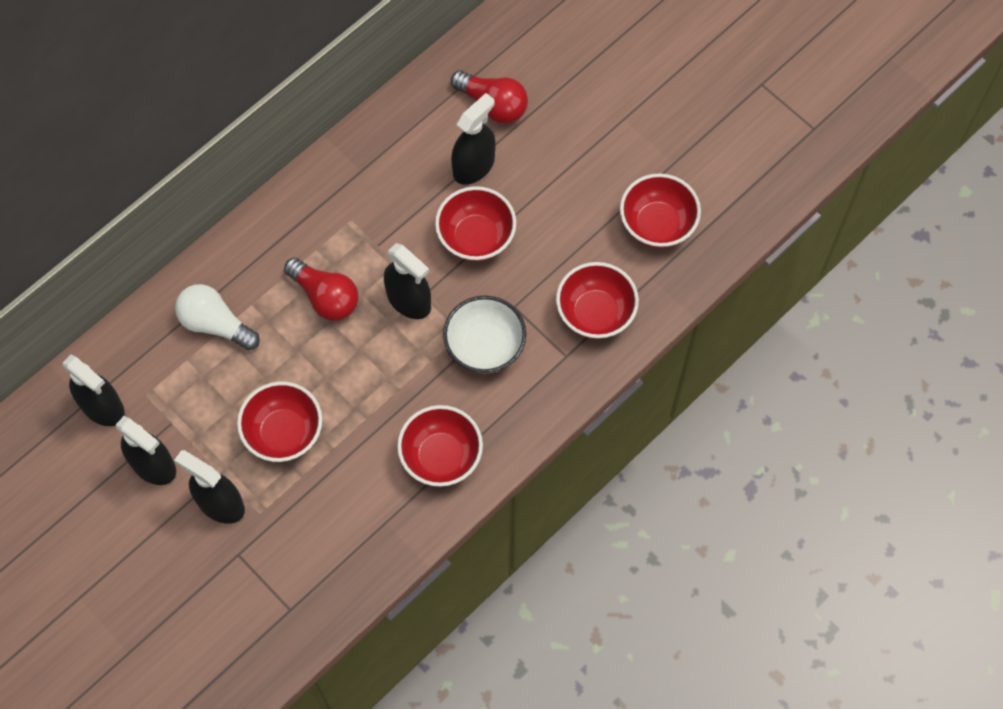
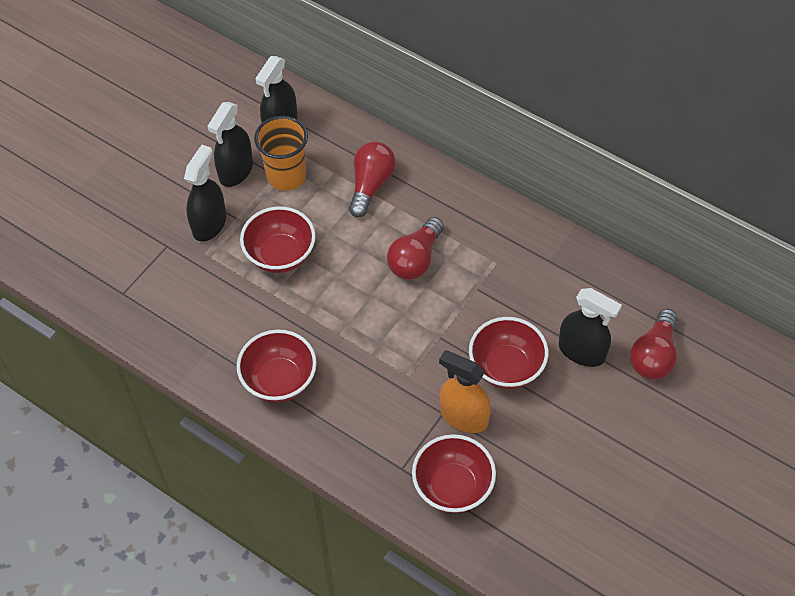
camera: 80 degrees right, 10 degrees down
(177, 411) = (286, 176): none -> orange cup
(215, 324) = (370, 185): white light bulb -> red light bulb
(409, 300) = (428, 324): black spray bottle -> none
(485, 347) = (395, 396): white bowl -> none
(522, 288) = (464, 416): none -> orange spray bottle
(657, 225) = (566, 529): red bowl -> none

